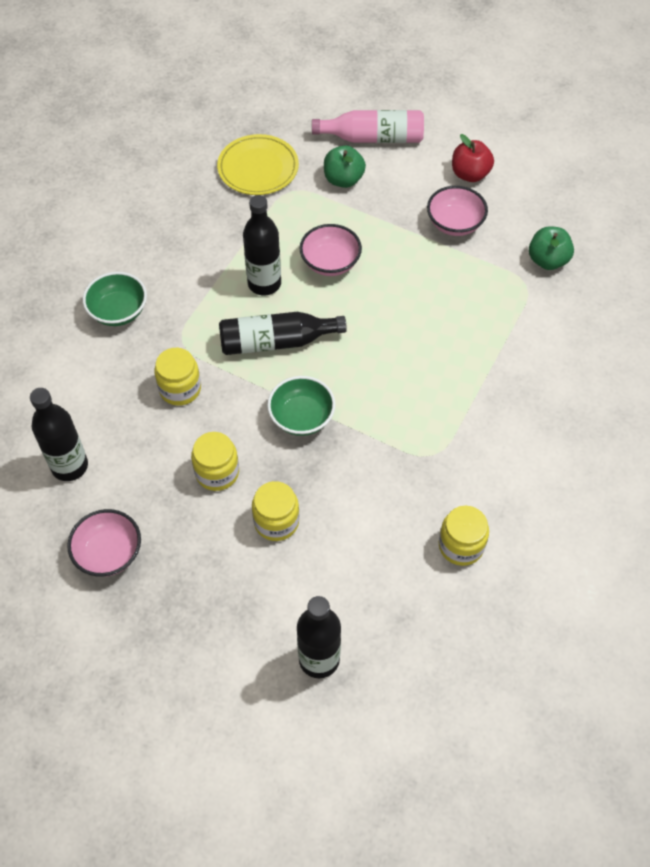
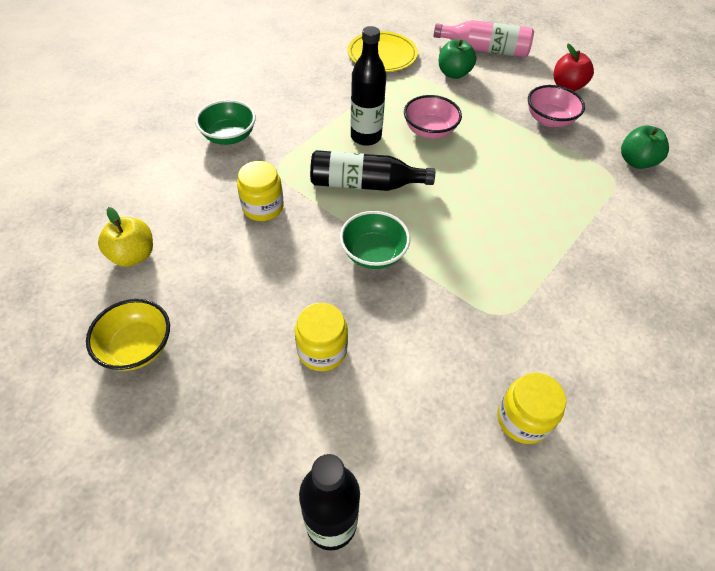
camera: 10 degrees right, 5 degrees down
(69, 466) = (133, 255): black bottle -> yellow apple
(109, 553) = (137, 347): pink bowl -> yellow bowl
(217, 472) = (275, 289): yellow jar -> none

